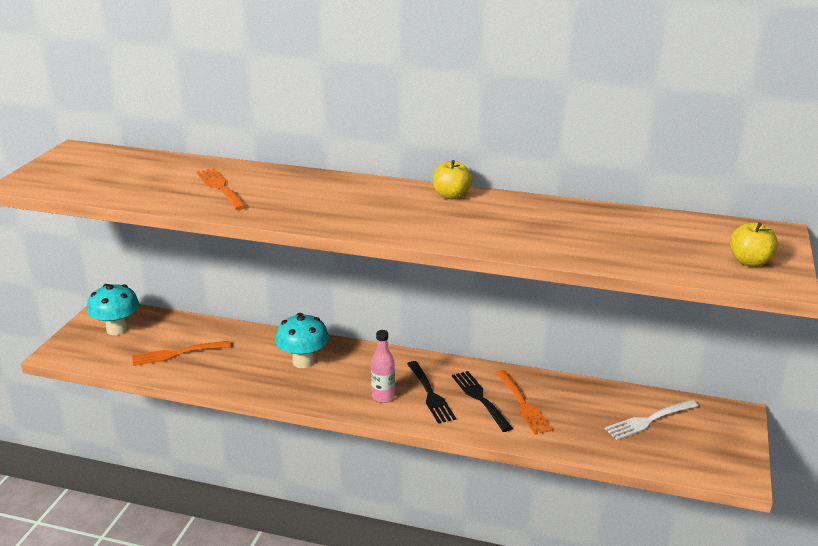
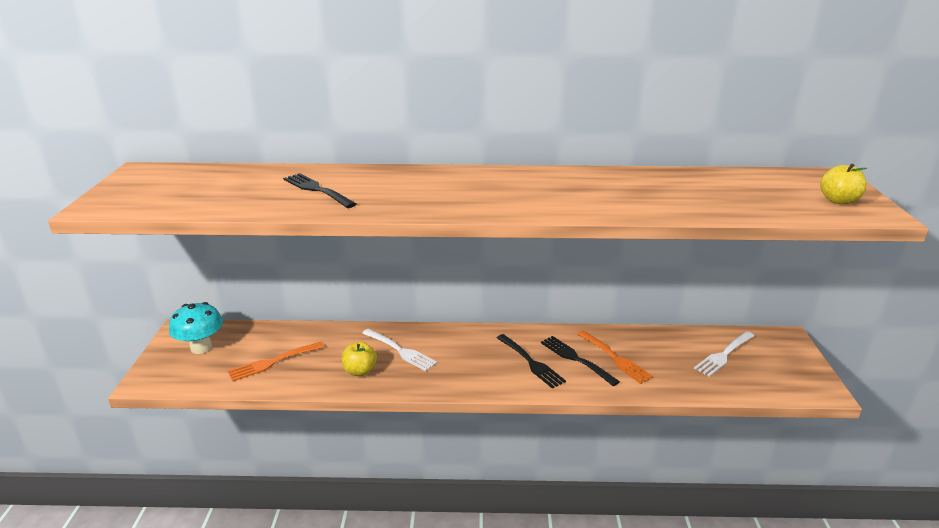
camera: 15 degrees left, 0 degrees up
(220, 188) = (317, 190): orange fork -> black fork
(303, 362) = (400, 351): turquoise mushroom -> white fork
(383, 397) = (490, 372): pink bottle -> none
(451, 195) = (542, 174): yellow apple -> yellow apple (360, 371)

